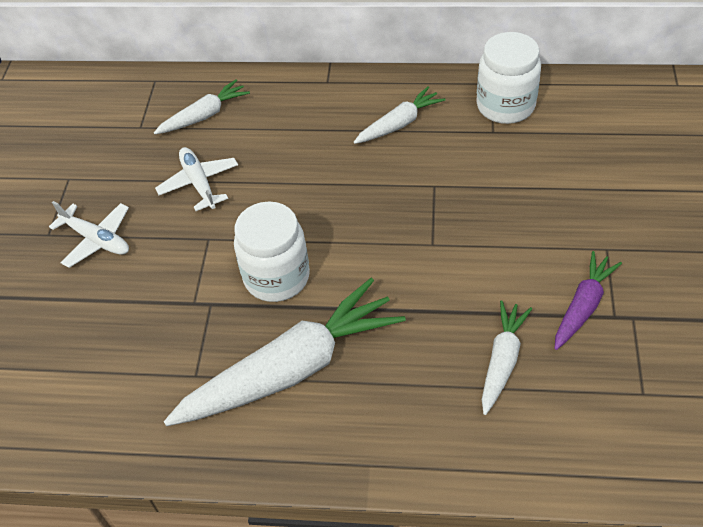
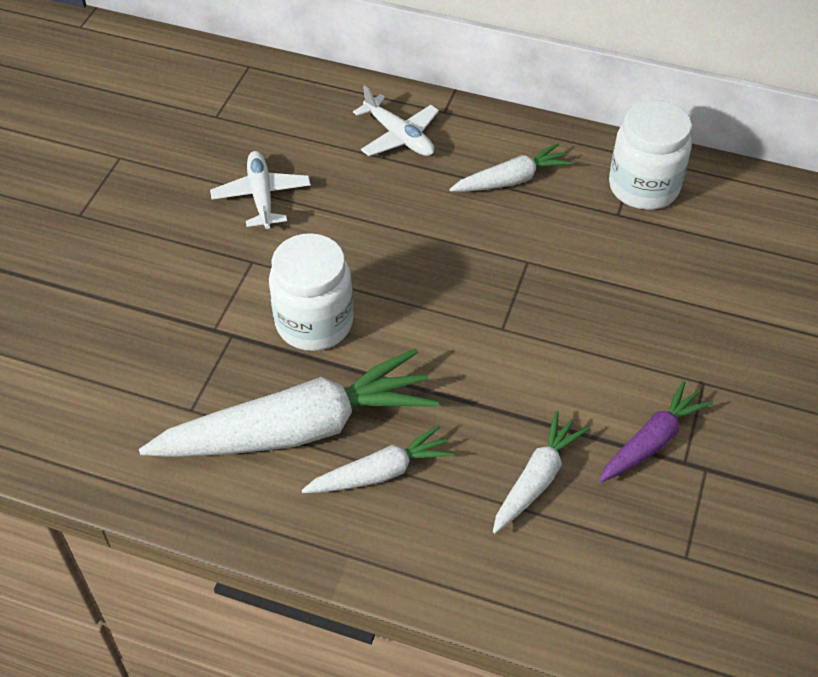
camera: 10 degrees right, 0 degrees up
(97, 240) = (130, 233): white plane -> white plane (399, 136)
(204, 115) = (291, 119): white carrot -> white carrot (380, 472)

